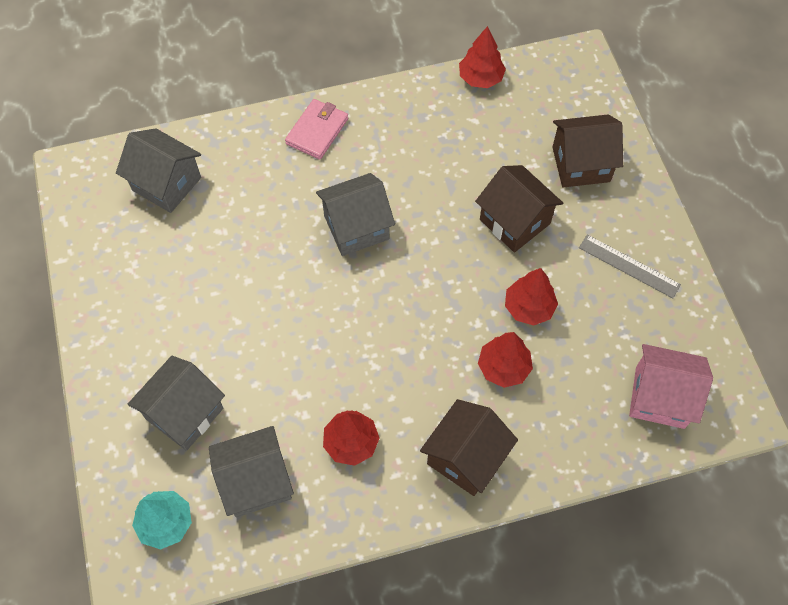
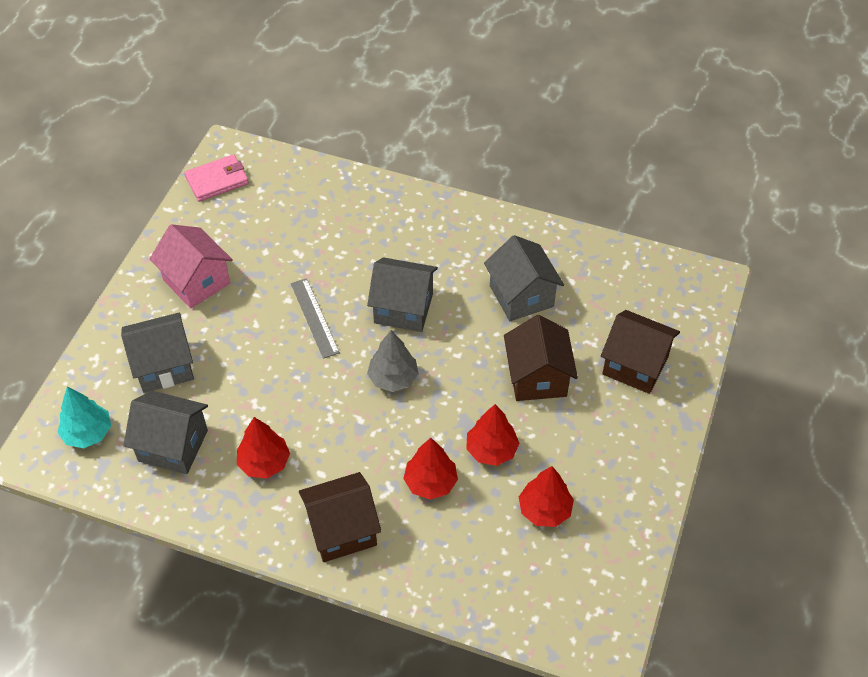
camera: 35 degrees right, 10 degrees down
(166, 184) = (287, 197): grey house -> grey house (521, 296)
(317, 131) = (434, 220): pink wallet -> pink wallet (217, 180)
(399, 295) = (393, 378): none -> grey tree
(480, 78) = (605, 251): red tree -> red tree (544, 510)
(629, 266) = (607, 469): grey ruler -> grey ruler (315, 317)
(659, 397) = (543, 588): pink house -> pink house (196, 281)

